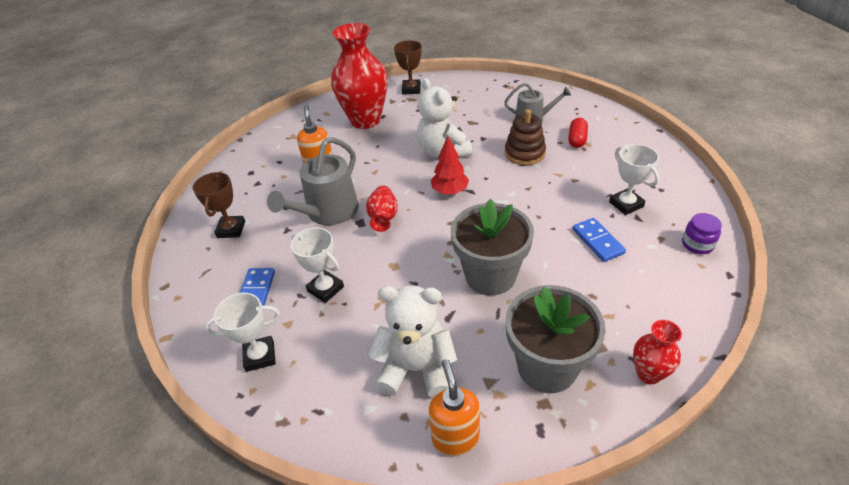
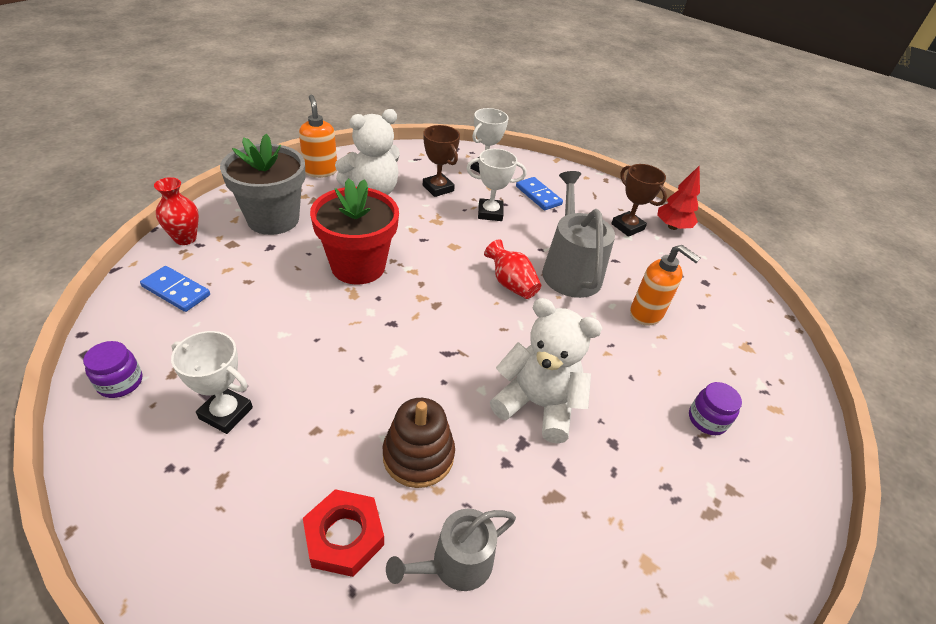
camera: 135 degrees right, 0 degrees up
(365, 120) = (707, 420): red vase -> purple jar
(411, 89) = (744, 545): brown trophy -> brown trophy (438, 188)
(450, 191) = (472, 342): red tree -> red tree (672, 227)
(455, 437) = (320, 171): orange soap dispenser -> orange soap dispenser turned 150 degrees counterclockwise
(490, 275) = (358, 266): grey flower pot -> red flower pot
(577, 140) = (344, 536): red capsule -> red nut
(597, 241) = (255, 341): blue domino -> blue domino (176, 291)

